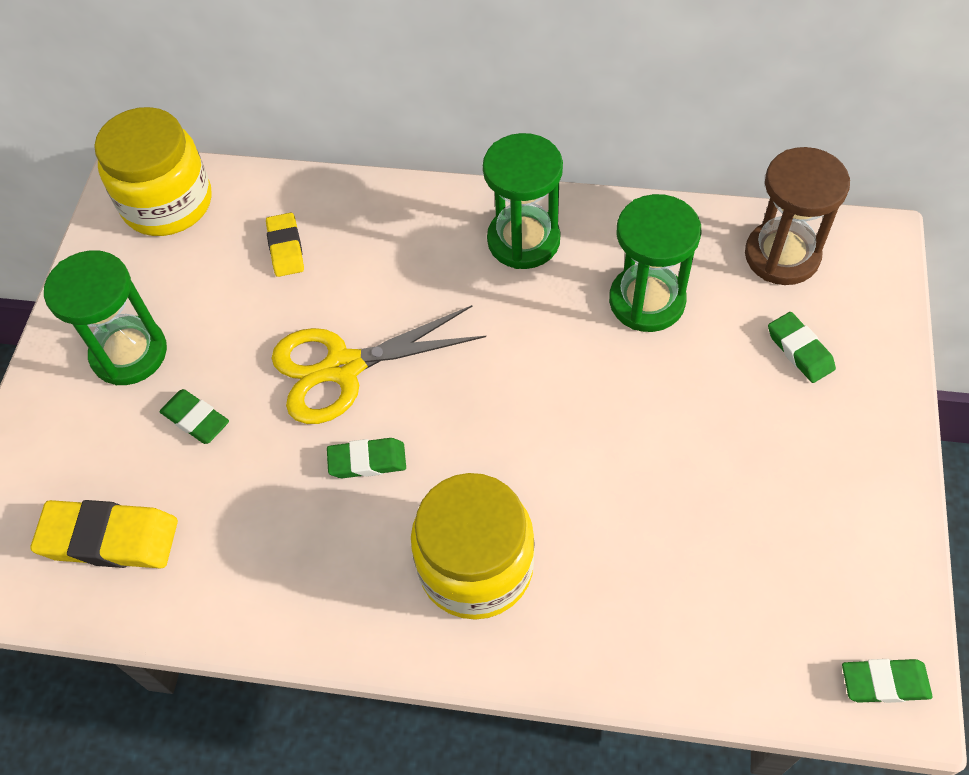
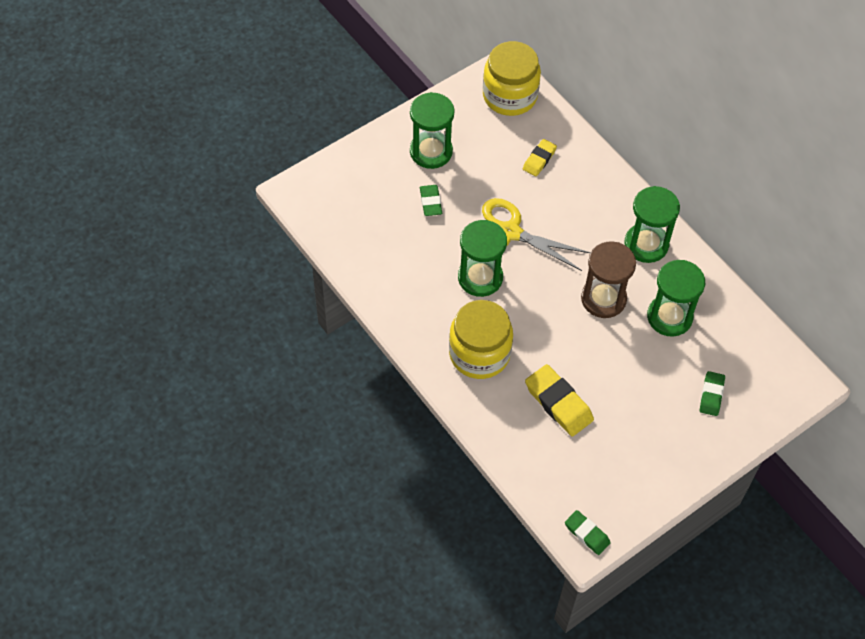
camera: 40 degrees right, 0 degrees up
(109, 538) = (355, 221): yellow eraser -> yellow eraser (558, 403)
(367, 461) = (480, 278): green eraser -> green hourglass
(782, 255) = (756, 351): brown hourglass -> brown hourglass (603, 299)

